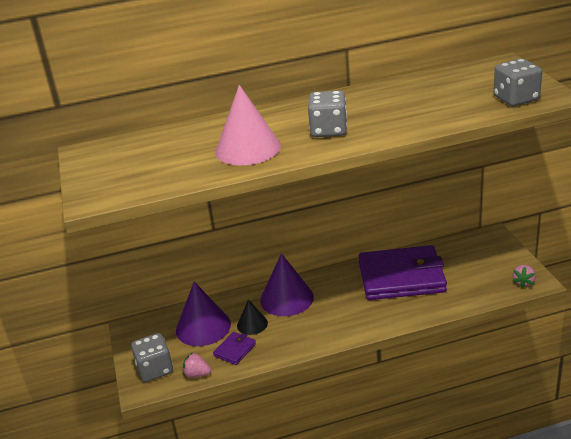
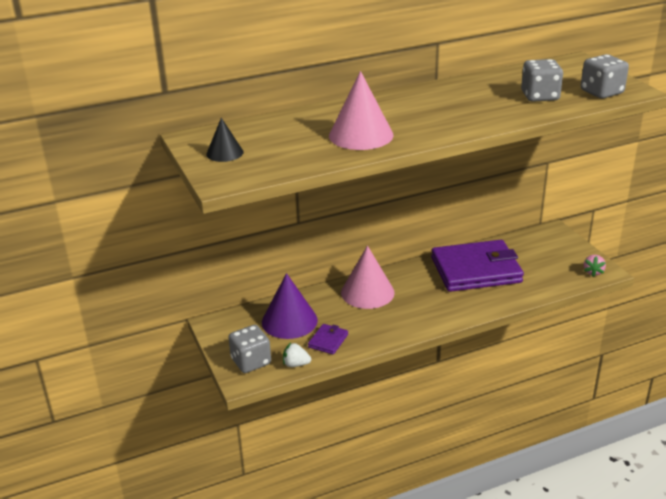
camera: 10 degrees left, 0 degrees up
(197, 374) = (296, 364): pink strawberry -> white strawberry
(252, 324) = (339, 317): black cone -> black cone (224, 153)
(286, 298) = (367, 292): purple cone -> pink cone
(329, 130) = (434, 119): grey dice -> grey dice (540, 96)

